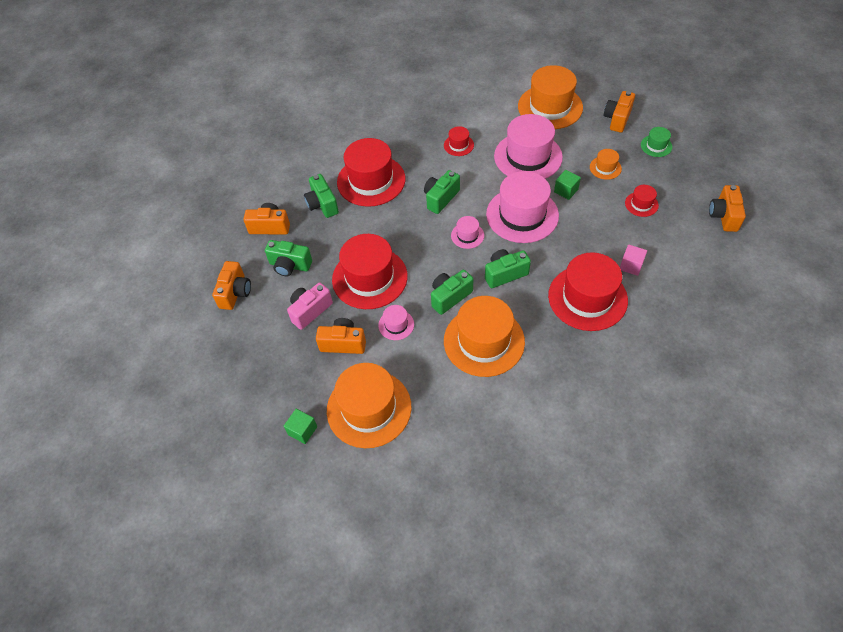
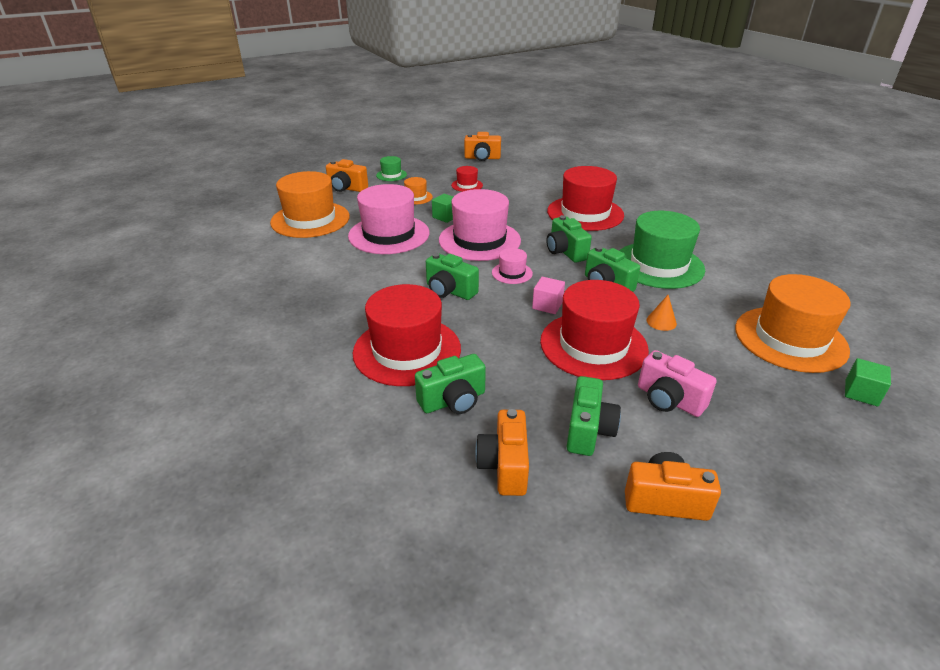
camera: 95 degrees left, 20 degrees down
(343, 343) = (709, 364): orange camera -> none
(396, 325) = (661, 321): pink hat -> orange cone
(458, 145) = (354, 278): red hat -> none
(484, 341) = (658, 265): orange hat -> green hat
(631, 266) = (542, 194): pink cube -> pink cube (547, 305)

